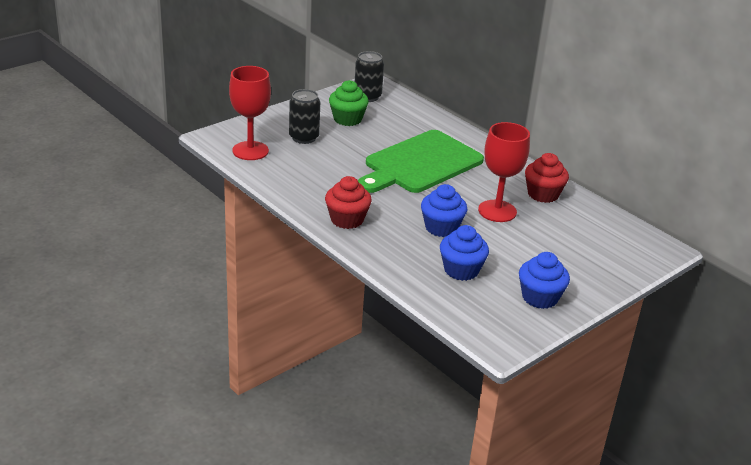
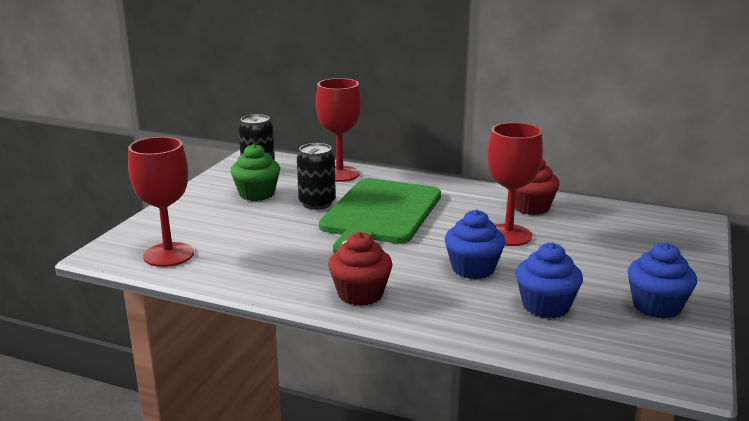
camera: 25 degrees left, 10 degrees down
(304, 138) = (223, 224): black can -> black can (317, 203)
(425, 119) = (339, 174): none -> red goblet

